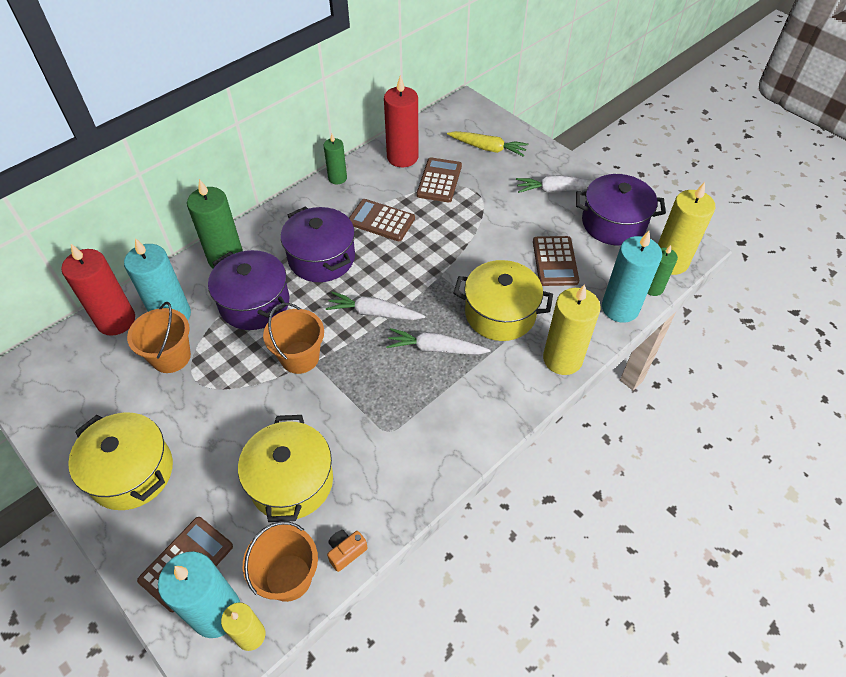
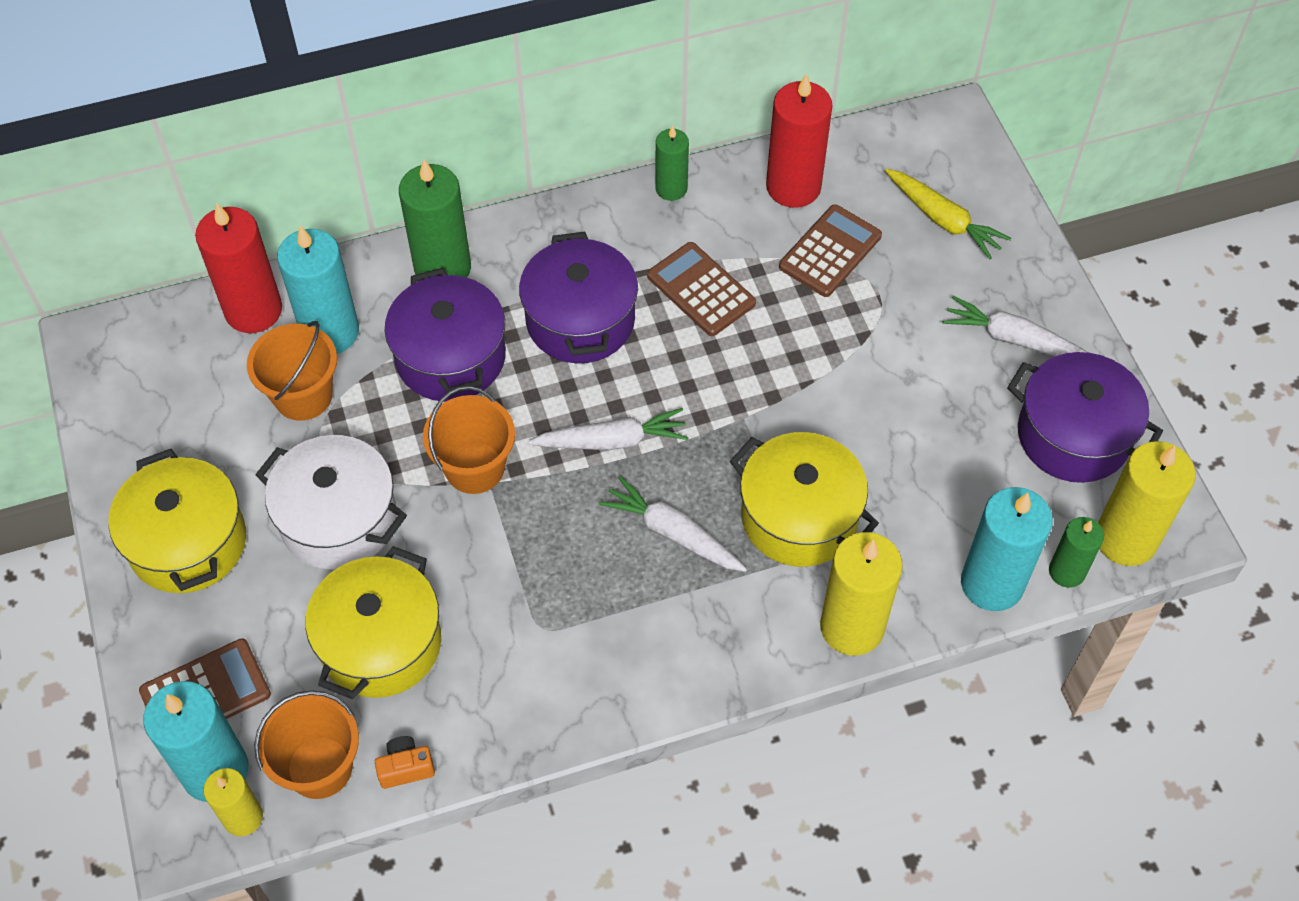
camera: 25 degrees right, 5 degrees up
(228, 419) = (339, 520): none -> white pot
(374, 313) = (612, 440): white carrot -> white carrot turned 135 degrees clockwise
(555, 261) = (935, 465): brown calculator -> none

